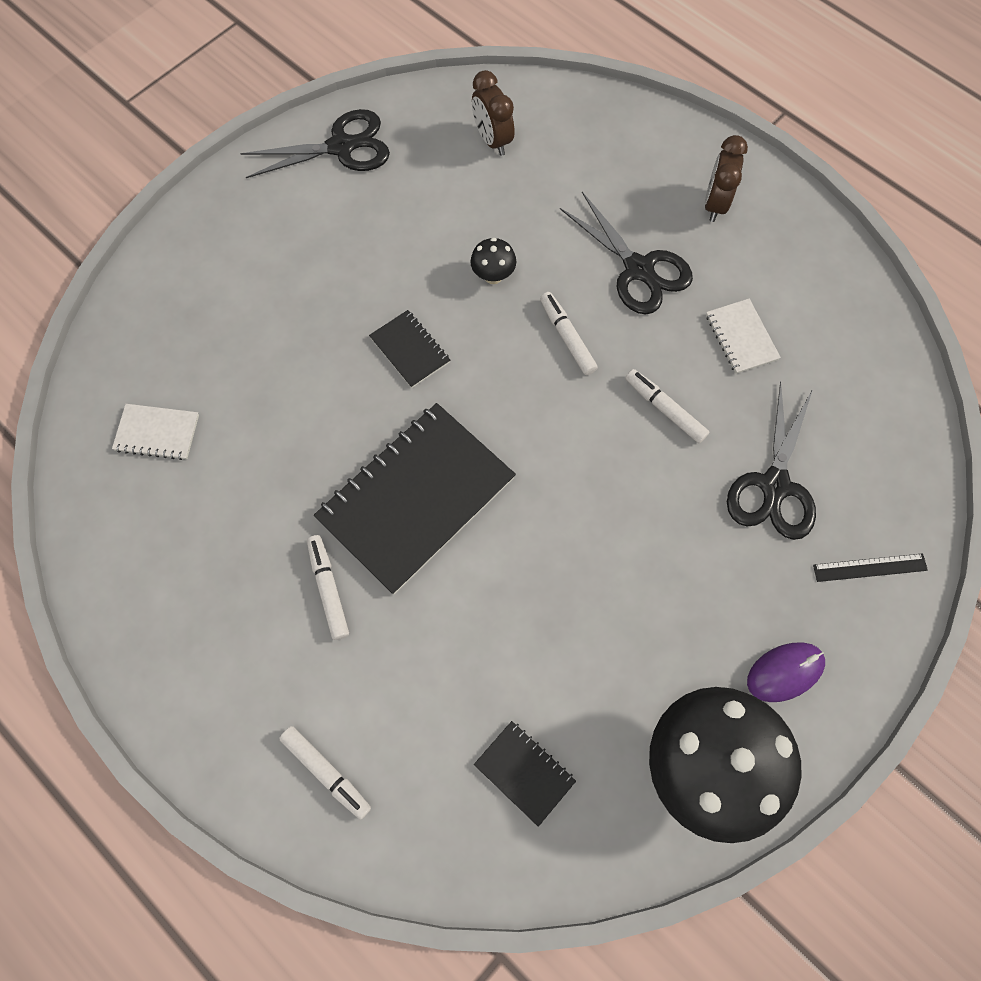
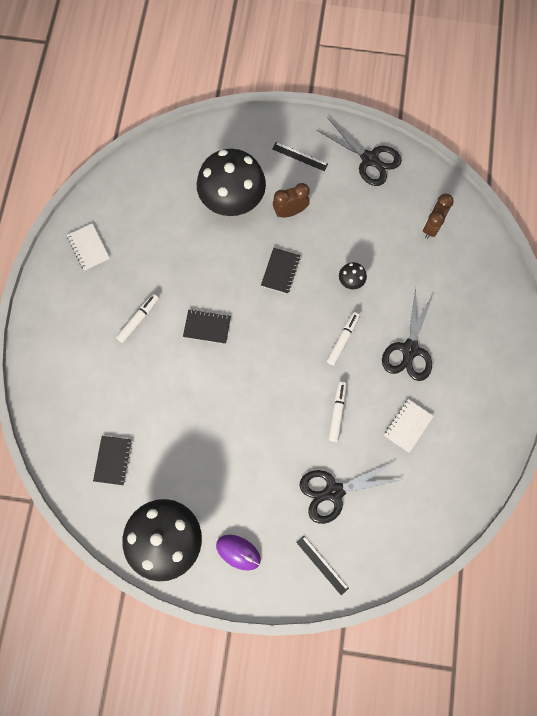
camera: 55 degrees right, 5 degrees up
(157, 433) = (159, 193): white notebook -> white notebook (88, 247)
(258, 345) = (233, 202): none -> black mushroom
(265, 221) = (299, 156): none -> black ruler
(326, 772) = (59, 376): white marker -> none
(416, 498) = (207, 327): black notebook -> black notebook, size x0.46
(715, 204) = (481, 363): brown clock -> brown clock (290, 211)

